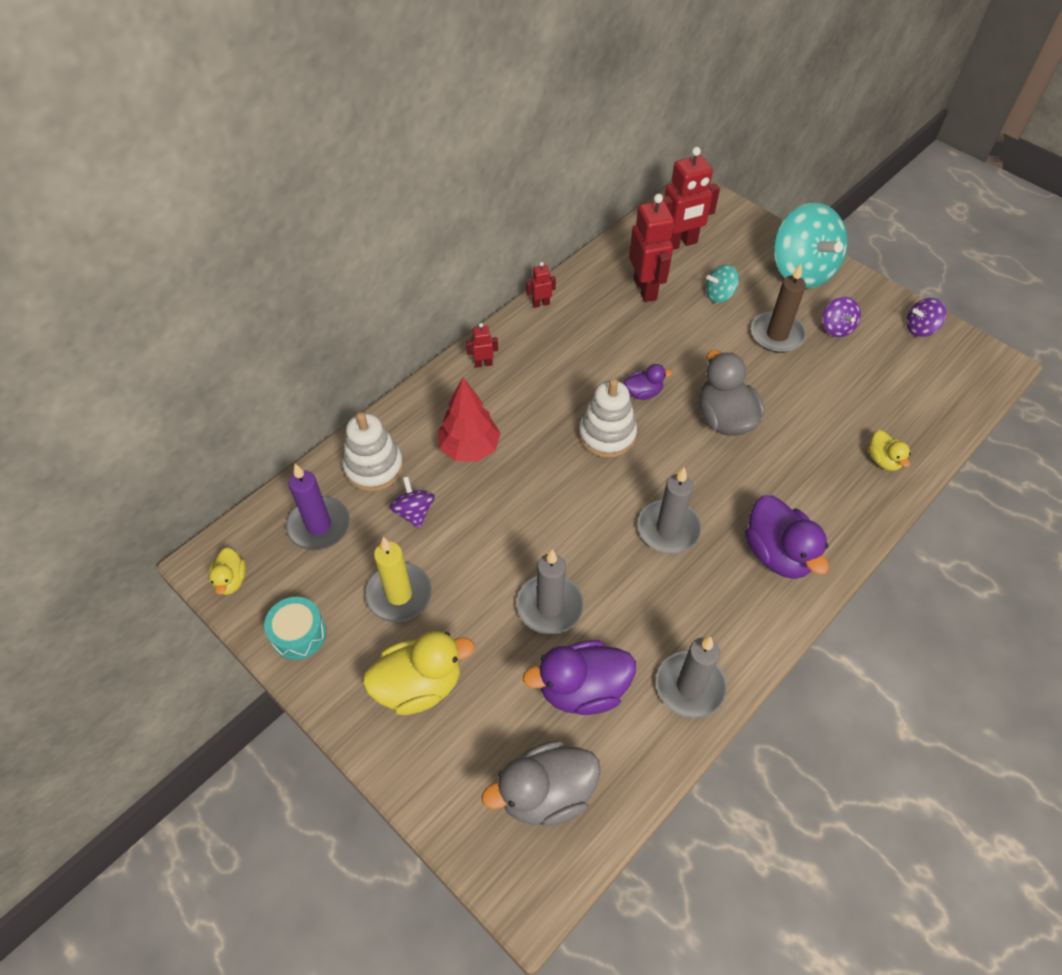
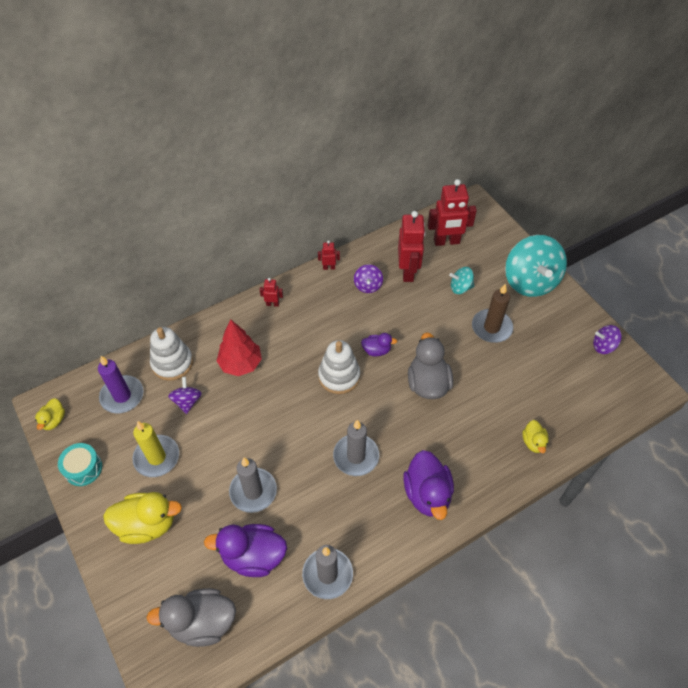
camera: 15 degrees right, 0 degrees up
(836, 328) = (539, 332): purple spinning top -> purple spinning top (368, 286)

